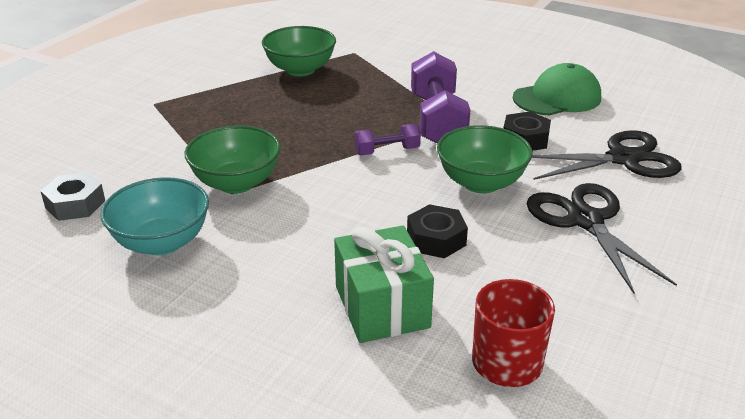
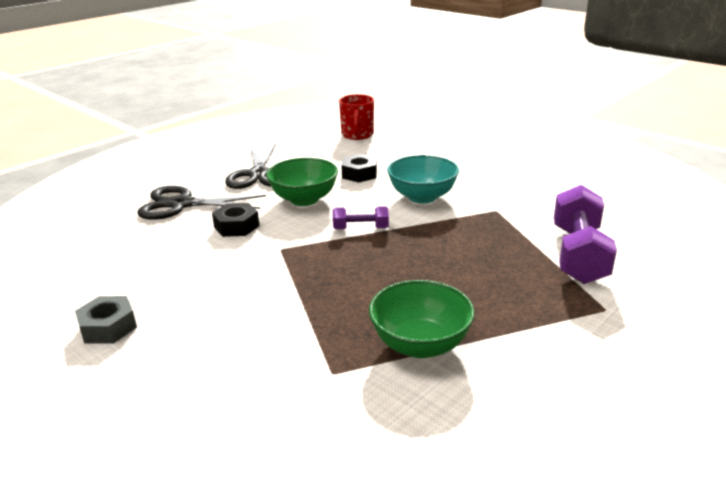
camera: 165 degrees left, 5 degrees down
(75, 204) = (618, 214): grey nut -> grey nut (108, 327)
(162, 242) = (538, 187): turquoise bowl -> turquoise bowl (422, 197)
(236, 183) = (492, 217): green bowl -> none
(382, 307) = (406, 153): green gift -> none
(437, 120) = (296, 252): purple dumbbell -> purple dumbbell (578, 254)
(557, 98) = (156, 263): green cap -> none

